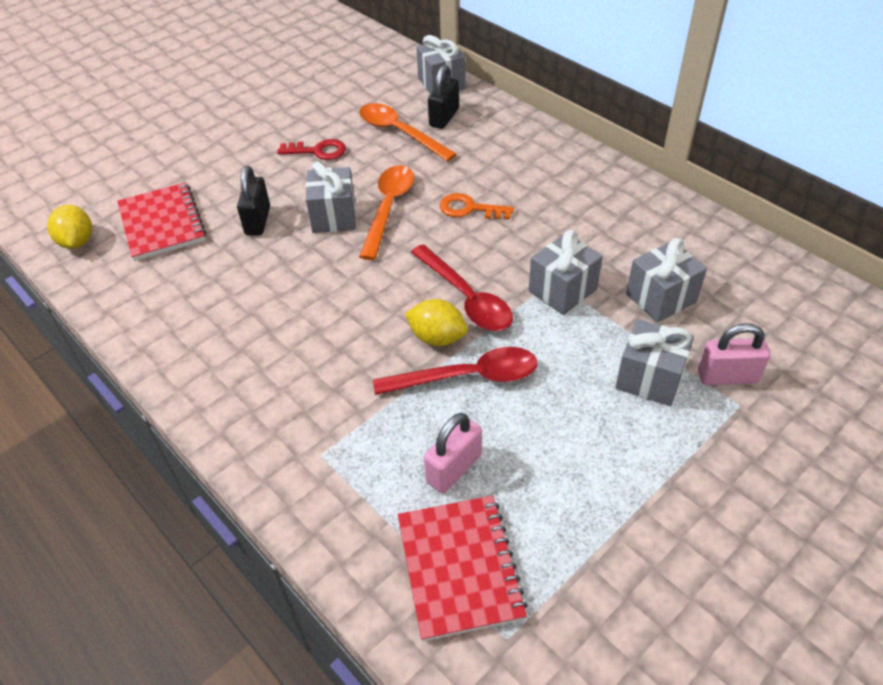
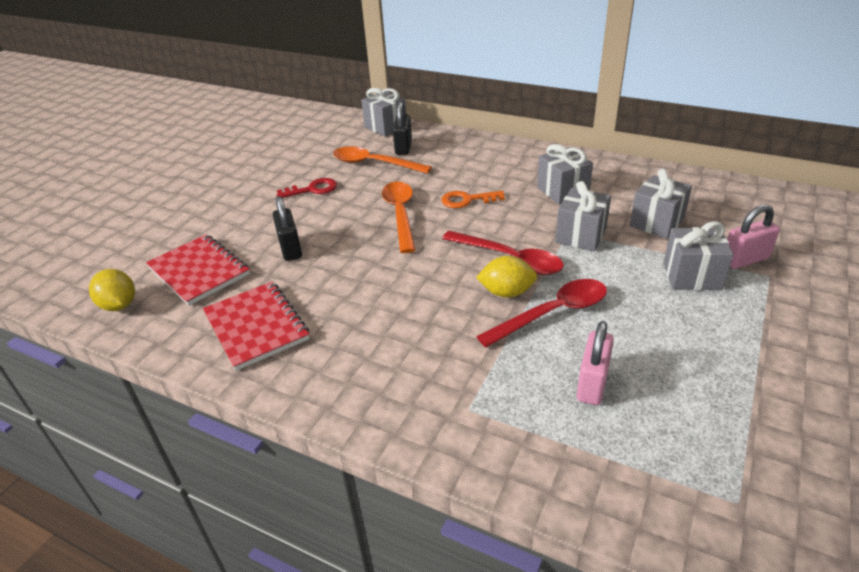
camera: 20 degrees left, 10 degrees down
(334, 216) = (357, 230): grey gift -> grey gift (562, 191)
(459, 568) = (655, 459): red notebook -> red notebook (256, 327)

